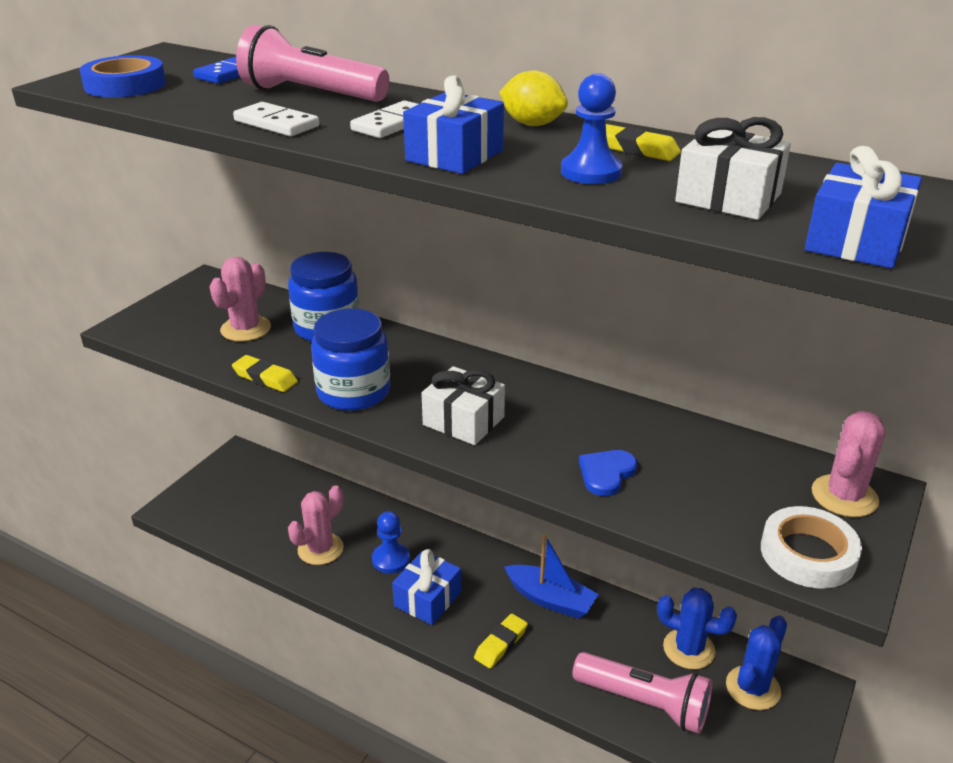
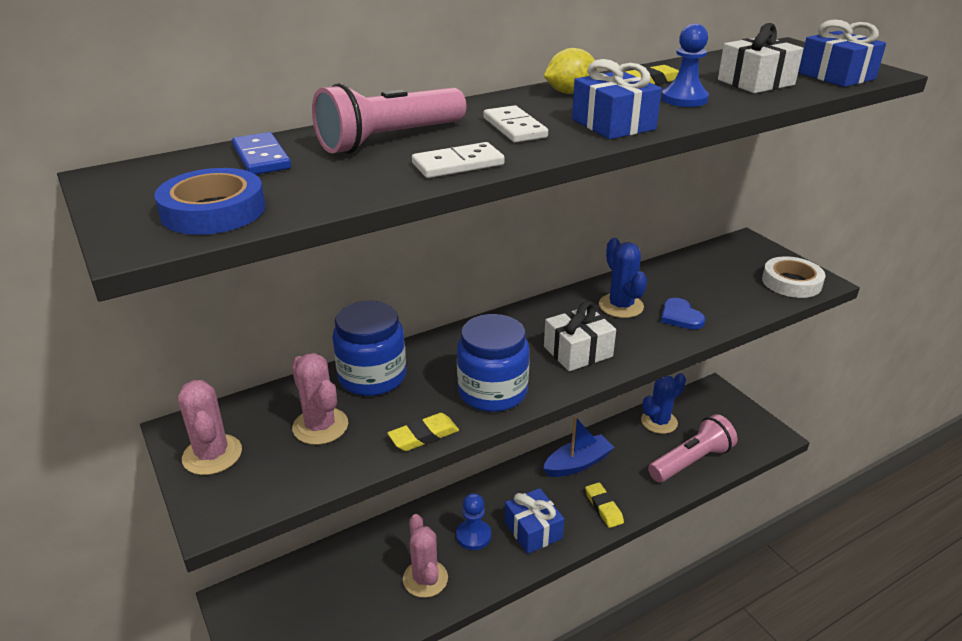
camera: 60 degrees left, 0 degrees up
(753, 688) = (702, 411): blue cactus -> blue cactus (621, 306)
(844, 496) = (747, 252): pink cactus -> pink cactus (212, 455)

